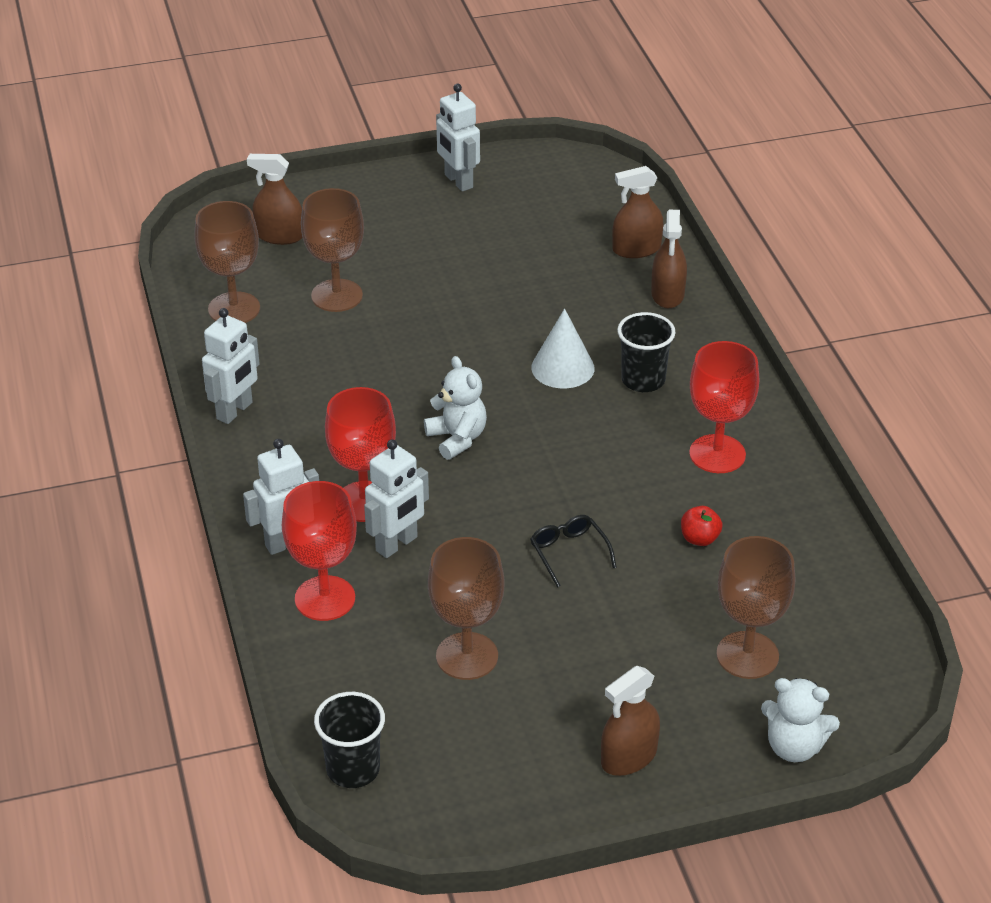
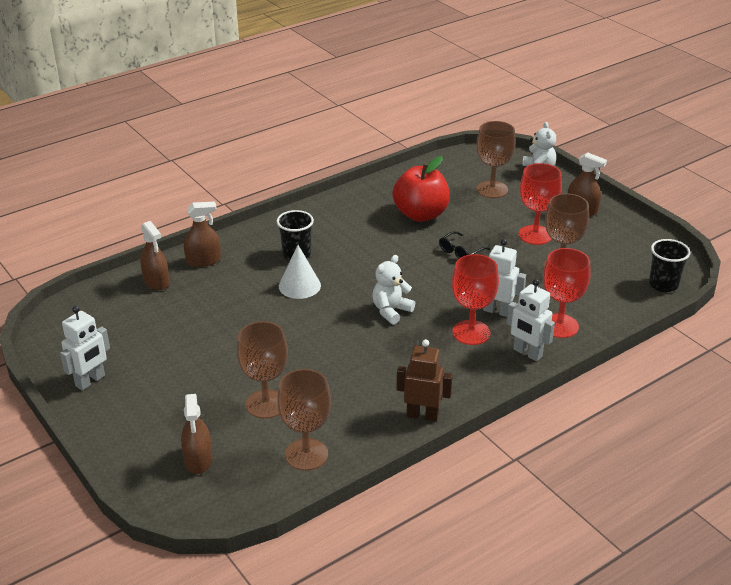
camera: 110 degrees left, 5 degrees down
(235, 411) = (422, 415): white robot -> brown robot
(699, 539) = (420, 214): red apple -> red apple, size x2.44
(717, 454) = (349, 220): red goblet -> red goblet (535, 235)

